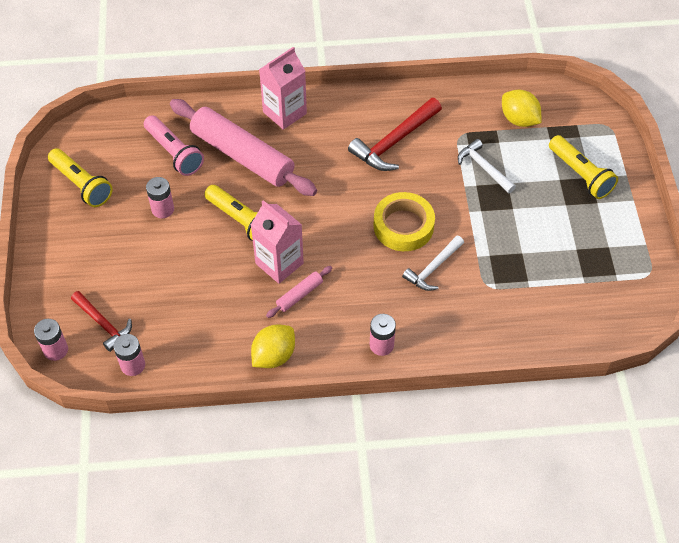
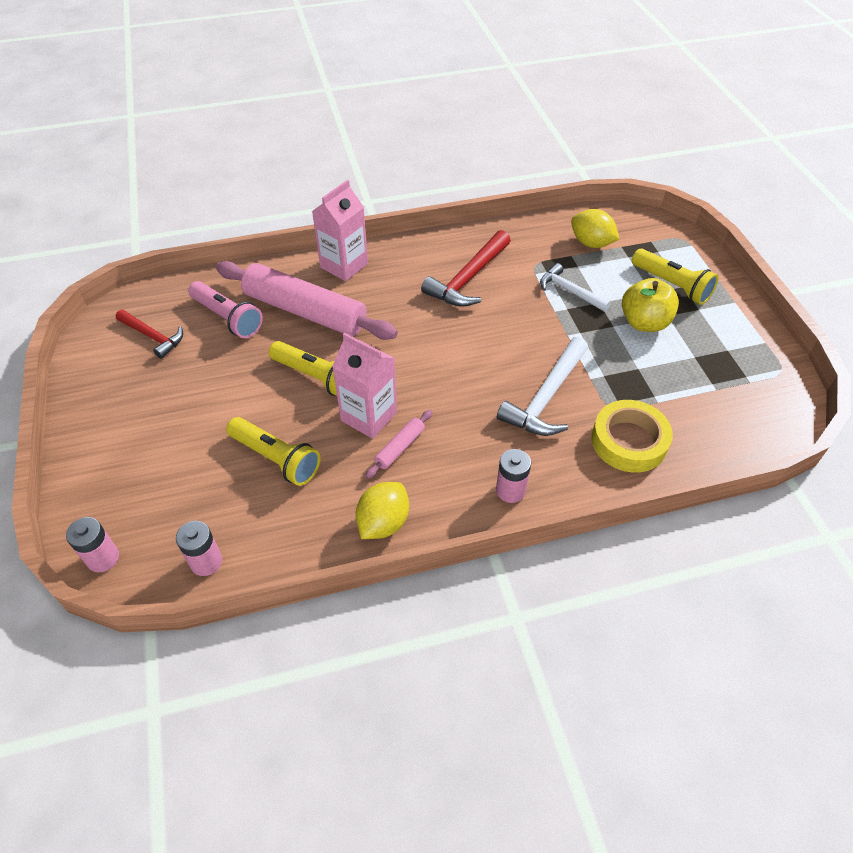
camera: 10 degrees left, 5 degrees down
(82, 185) = (122, 364): yellow flashlight -> yellow flashlight (276, 459)
(103, 324) = (163, 517): red hammer -> red hammer (153, 337)
(162, 209) = (222, 377): pink battery -> none
(403, 226) = (500, 358): yellow tape -> yellow tape (629, 441)
(433, 268) = (546, 398): white hammer -> white hammer, size x1.56
(542, 209) = (644, 322): none -> yellow apple

